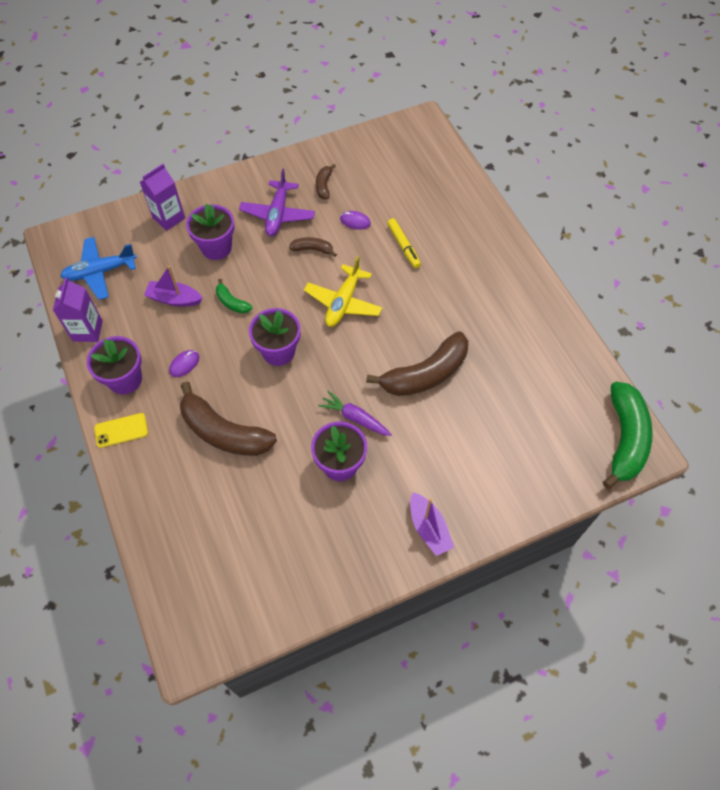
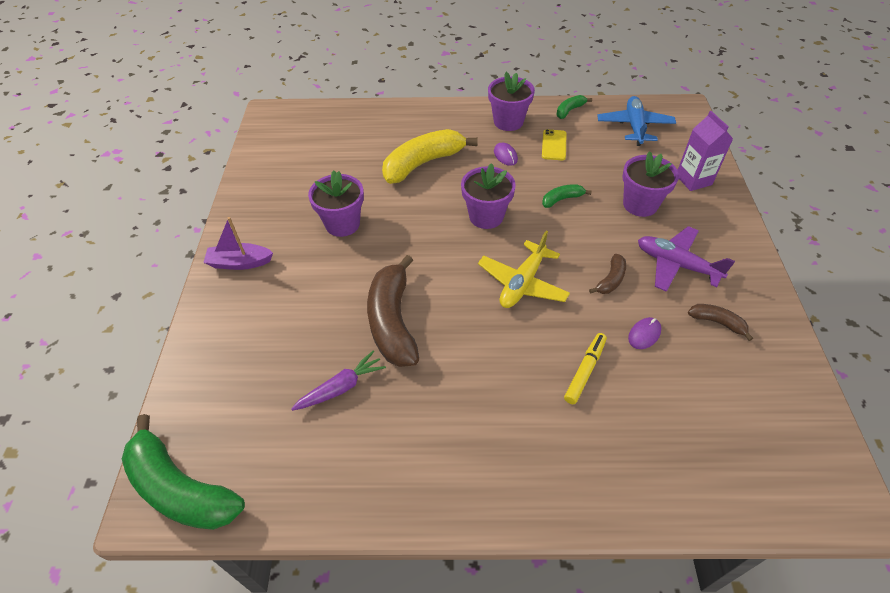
camera: 115 degrees right, 10 degrees down
(87, 331) = (569, 111): purple carton -> green banana
(121, 430) = (461, 112): yellow phone -> yellow phone (554, 145)
(174, 299) = (583, 164): purple boat -> none
(224, 432) = (423, 164): brown banana -> yellow banana
(343, 302) = (522, 283): yellow plane -> yellow plane turned 105 degrees counterclockwise
(355, 418) = (380, 248): purple carrot -> purple carrot (341, 387)
(403, 246) = (585, 371): yellow marker -> yellow marker turned 120 degrees clockwise

